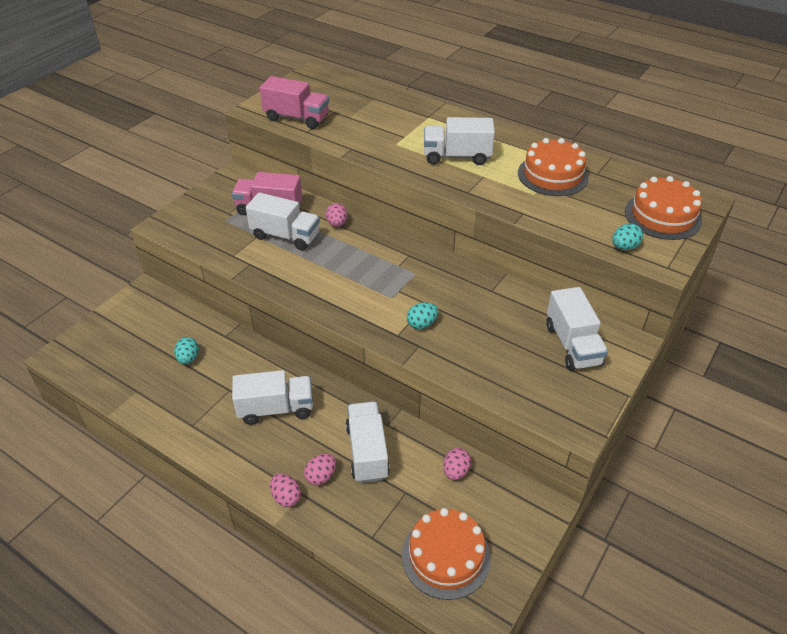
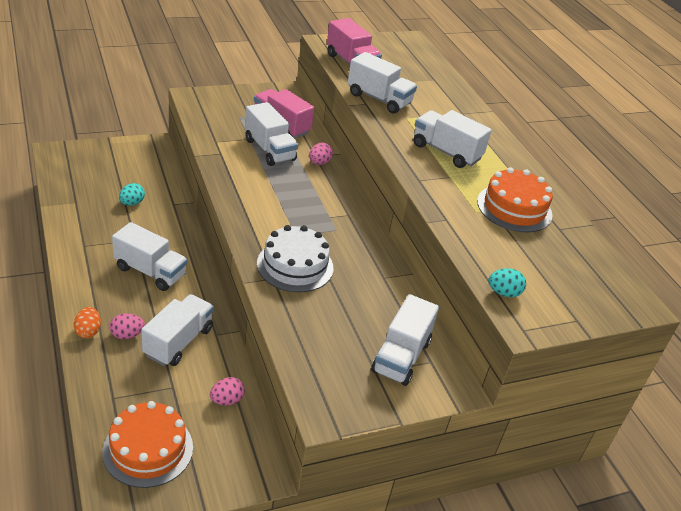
camera: 30 degrees right, 5 degrees down
(286, 497) = (88, 331): pink egg -> orange egg
(356, 139) = (379, 99): none -> white truck
(422, 324) = (295, 265): turquoise egg -> white cake
(662, 216) = (577, 292): orange cake -> none

